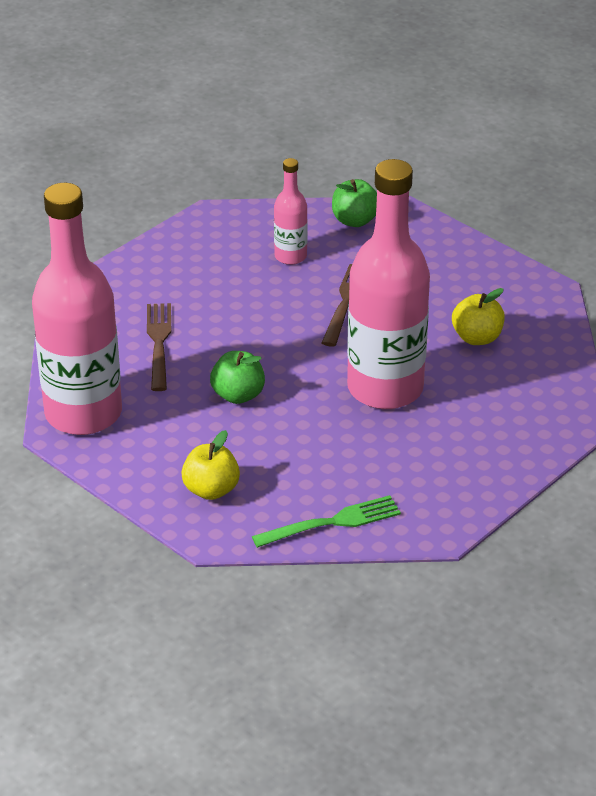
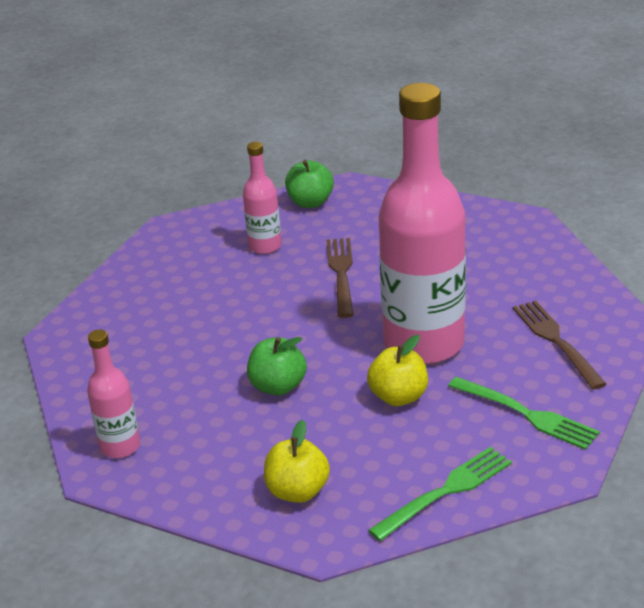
camera: 15 degrees left, 5 degrees down
(83, 413) = (120, 446): pink bottle -> pink bottle, size x0.47
(159, 343) = (170, 356): brown fork -> brown fork (556, 341)
(438, 476) = (527, 414): none -> green fork
(477, 337) = (485, 276): yellow apple -> yellow apple (398, 396)

